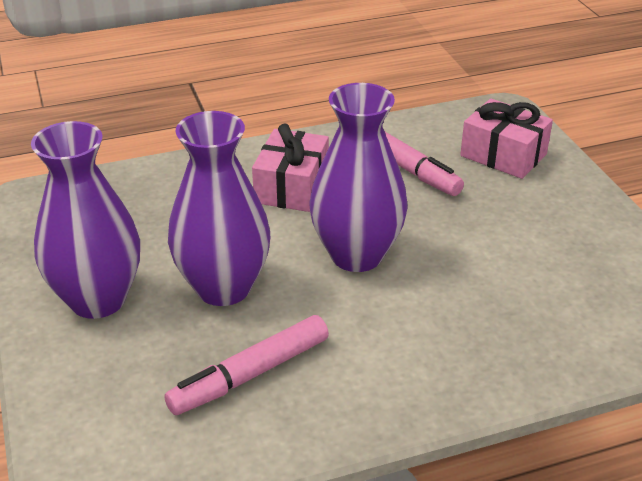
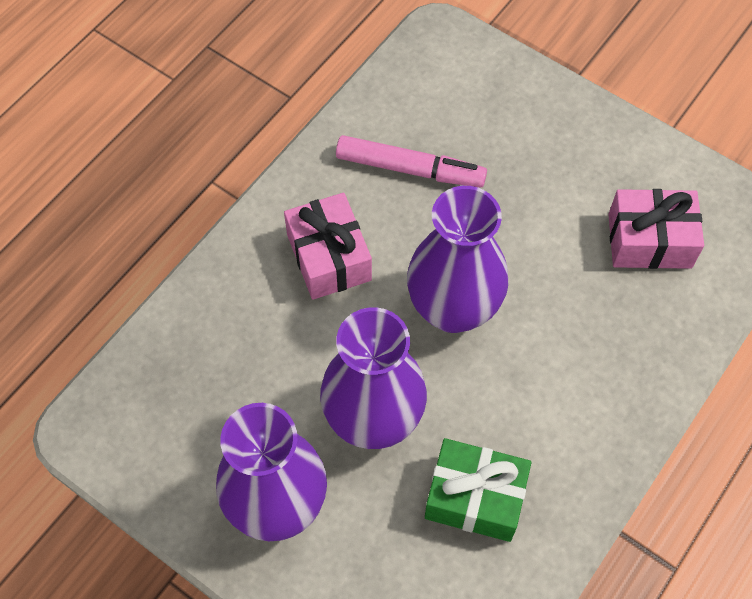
camera: 35 degrees left, 25 degrees up
(250, 374) = (475, 497): pink marker -> green gift
(503, 155) = (482, 102): pink gift -> pink gift (649, 241)

